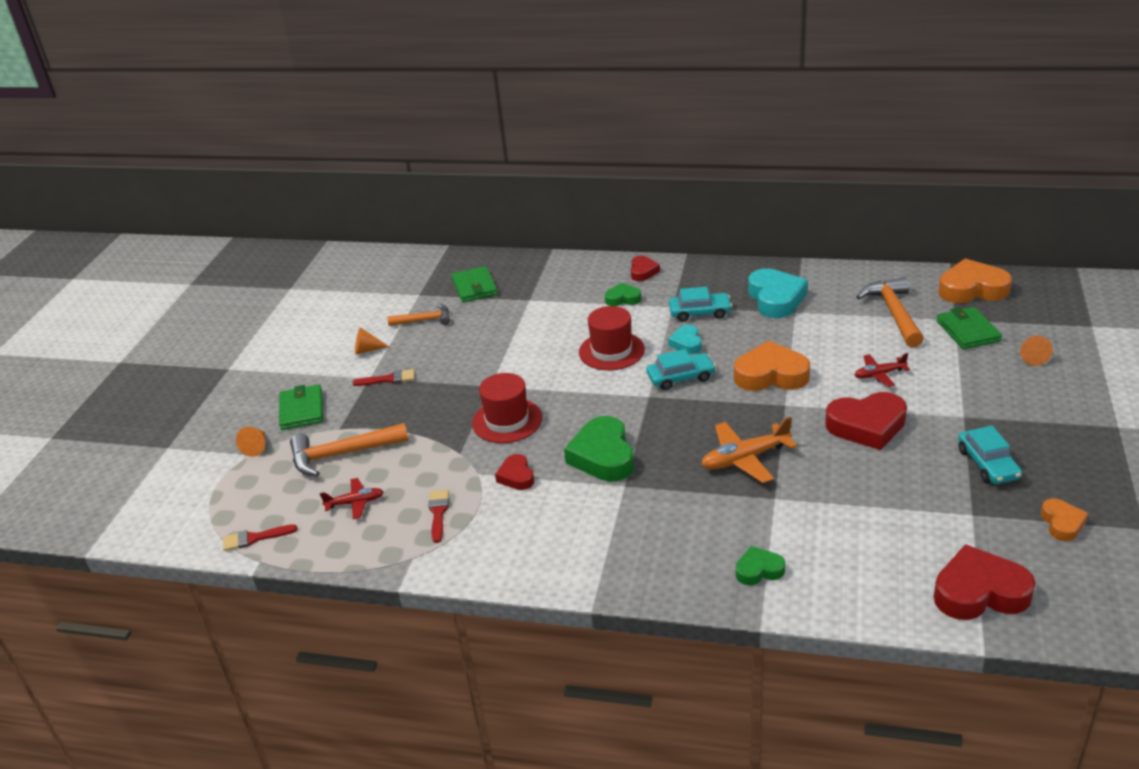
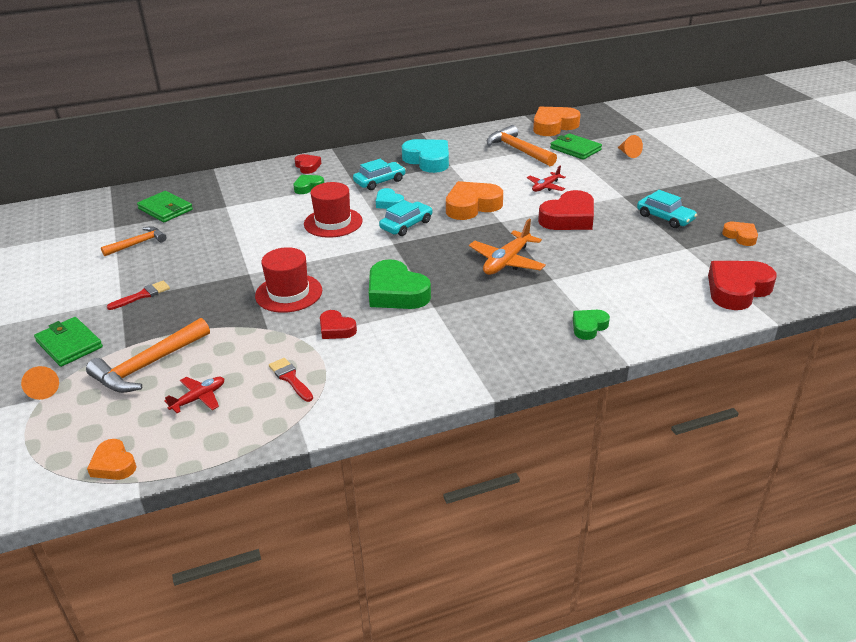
camera: 35 degrees left, 0 degrees up
(254, 538) = (113, 464): red brush -> orange heart
(367, 350) = (98, 279): orange cone -> none

